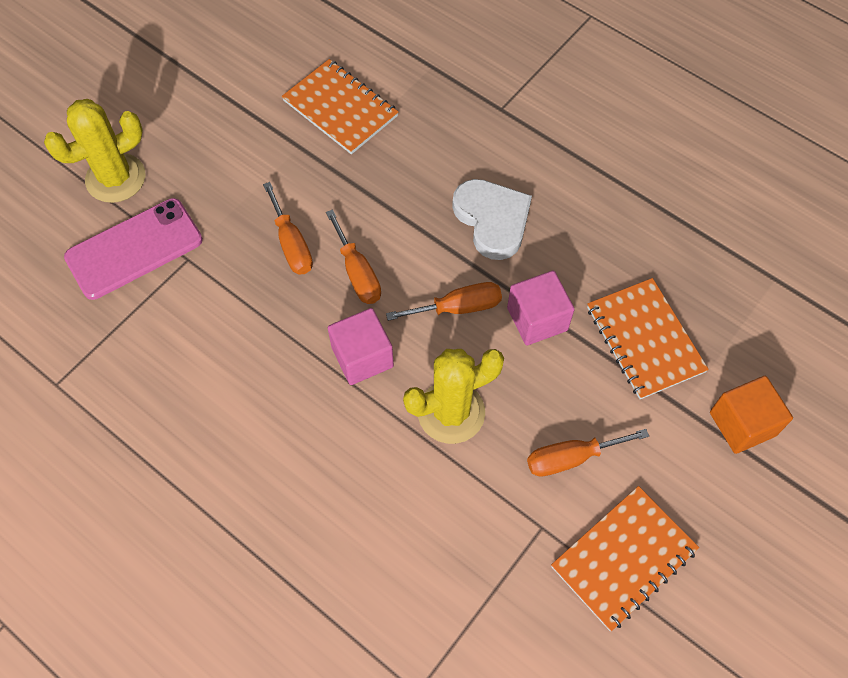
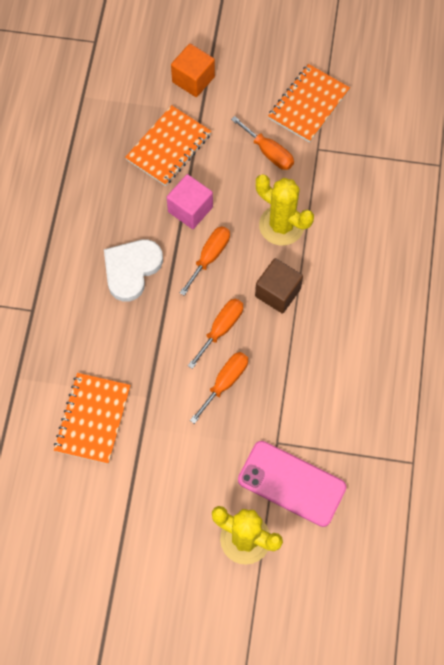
camera: 120 degrees left, 5 degrees up
(362, 357) = (277, 292): pink cube -> brown cube
(458, 307) = (209, 257): orange screwdriver -> orange screwdriver turned 75 degrees clockwise
(623, 558) = (308, 104): orange notebook -> orange notebook turned 75 degrees counterclockwise

